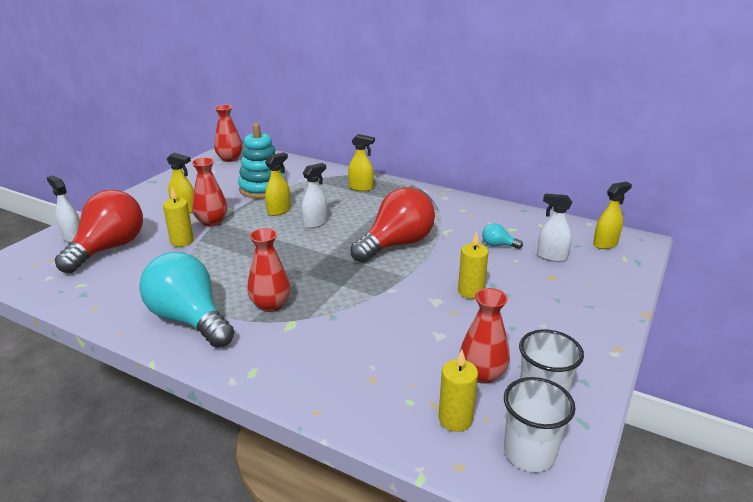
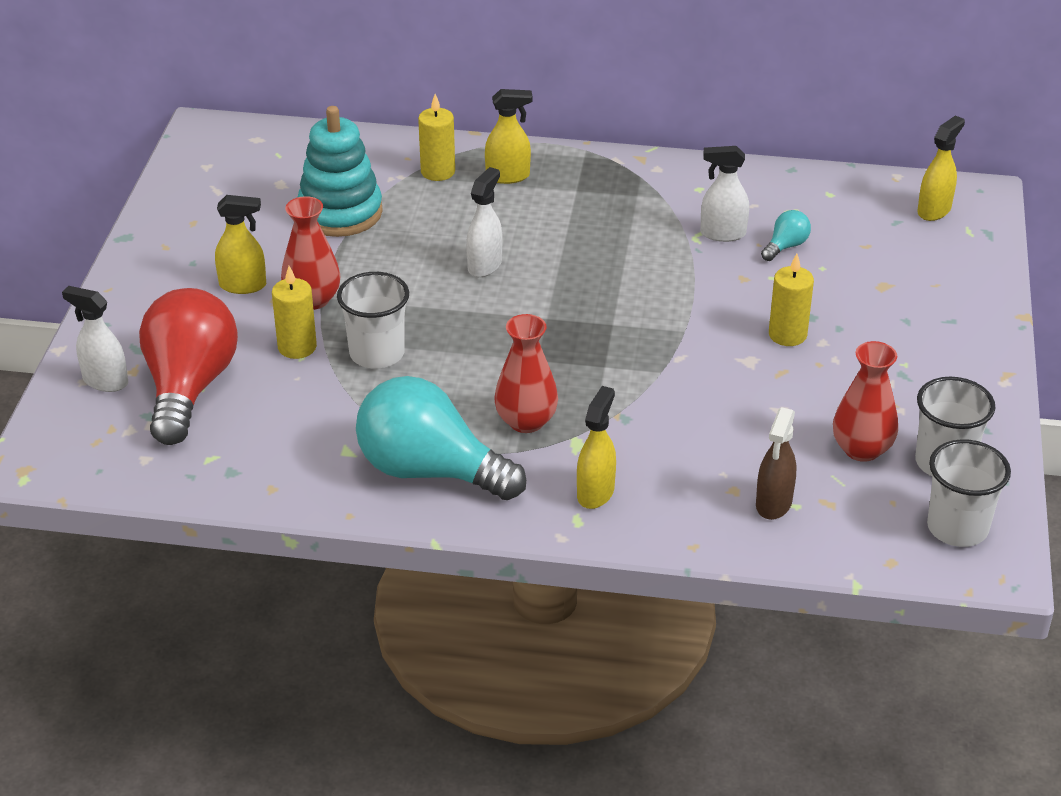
camera: 20 degrees left, 10 degrees up
(220, 252) = (377, 353): none -> white cup
(230, 159) = (221, 155): red vase -> none
(279, 211) = (406, 253): yellow spray bottle -> yellow spray bottle (595, 492)
(394, 396) = (773, 504): none -> brown spray bottle
(396, 244) = (637, 278): red light bulb -> none
(455, 419) = (859, 512): yellow candle -> yellow candle (438, 172)
(498, 245) = (786, 246): turquoise light bulb -> turquoise light bulb turned 135 degrees clockwise
(551, 256) = (869, 250): white spray bottle -> white spray bottle (722, 234)

